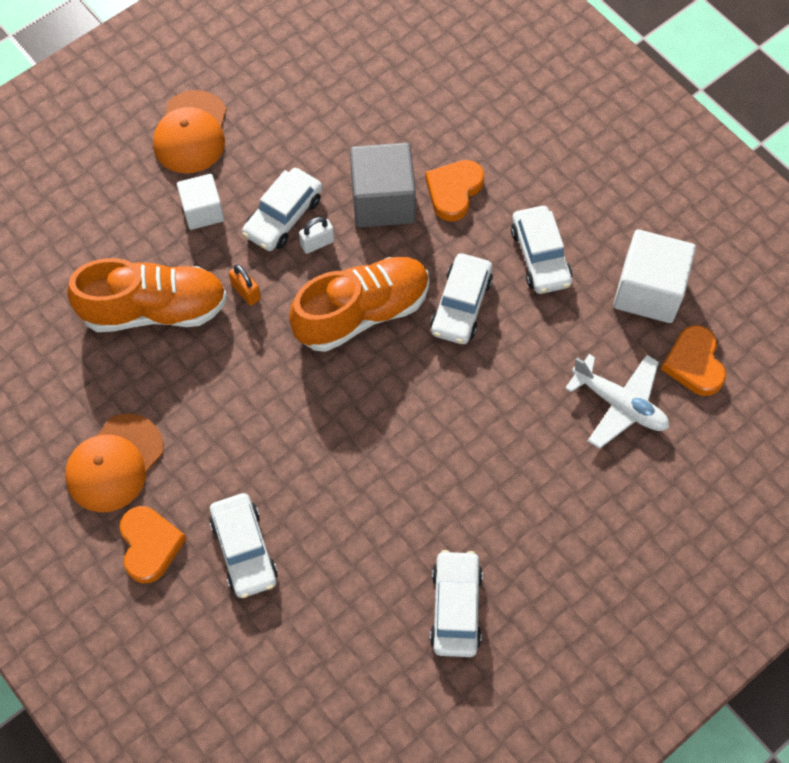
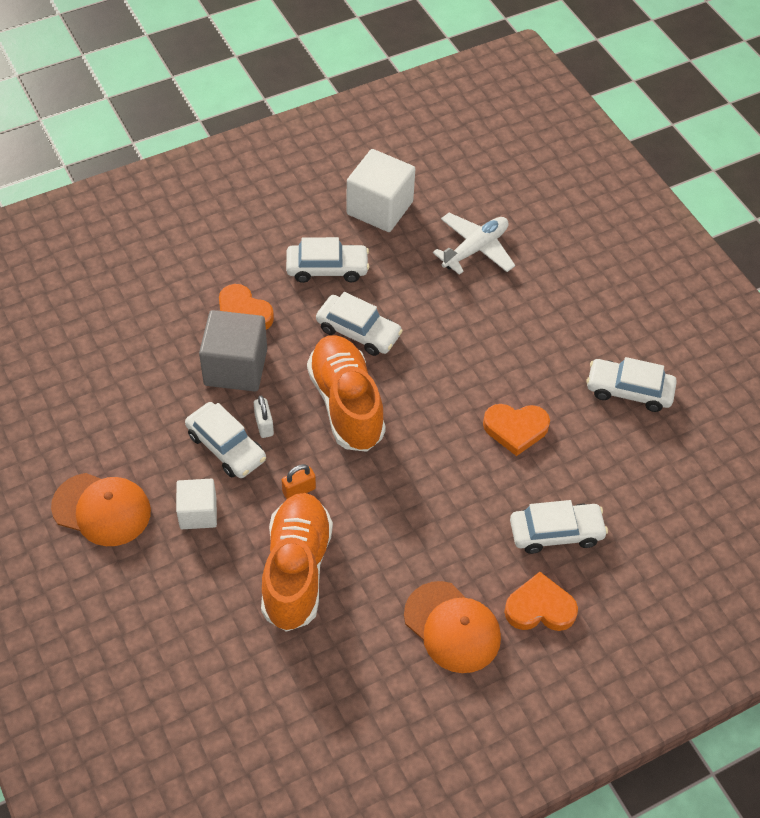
camera: 80 degrees left, 10 degrees down
(694, 363) = (451, 196): orange heart -> orange heart (515, 429)

